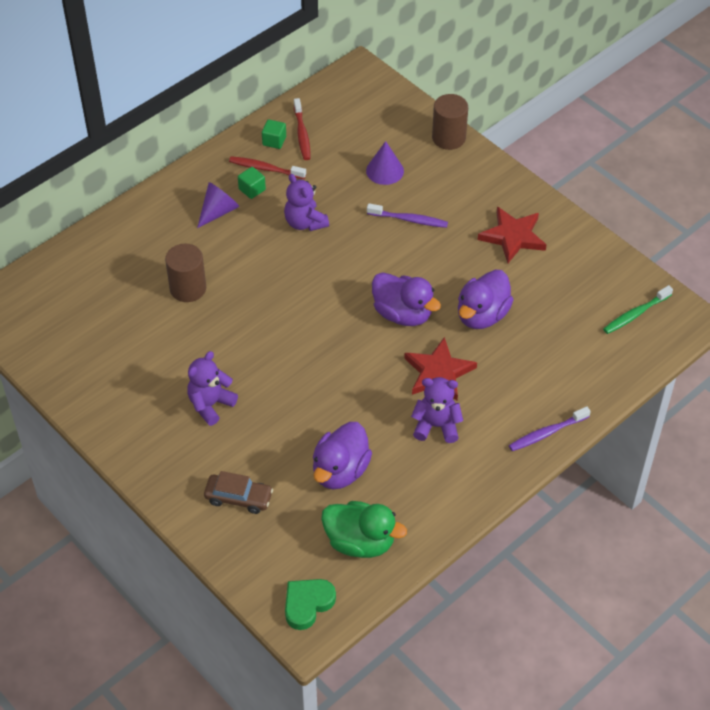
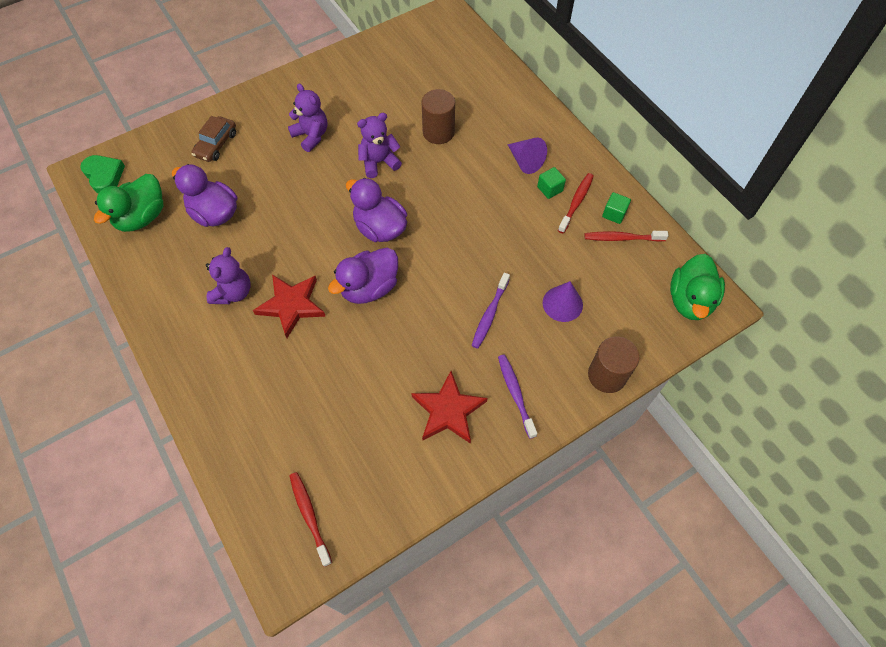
camera: 100 degrees right, 10 degrees up
(305, 222) = (500, 225): purple teddy bear -> purple teddy bear (379, 162)
(360, 88) = (690, 300): none -> green duck
(482, 315) = (349, 357): purple duck -> purple duck (380, 228)
(547, 433) = (191, 385): purple toothbrush -> purple toothbrush (515, 394)
(636, 314) = (310, 516): green toothbrush -> red toothbrush

